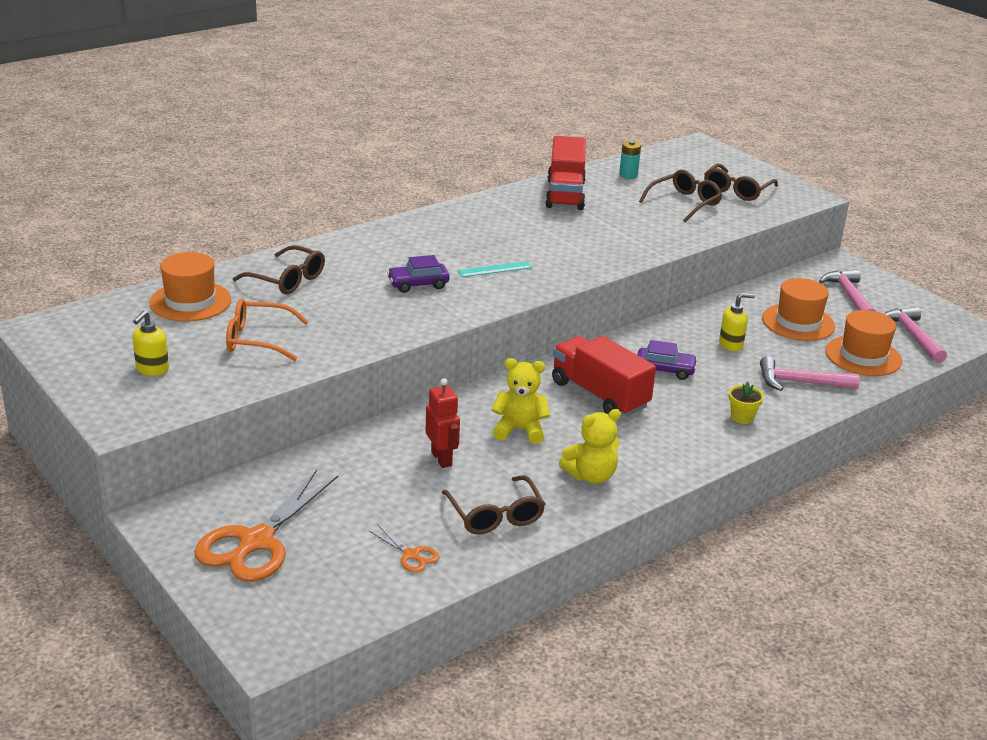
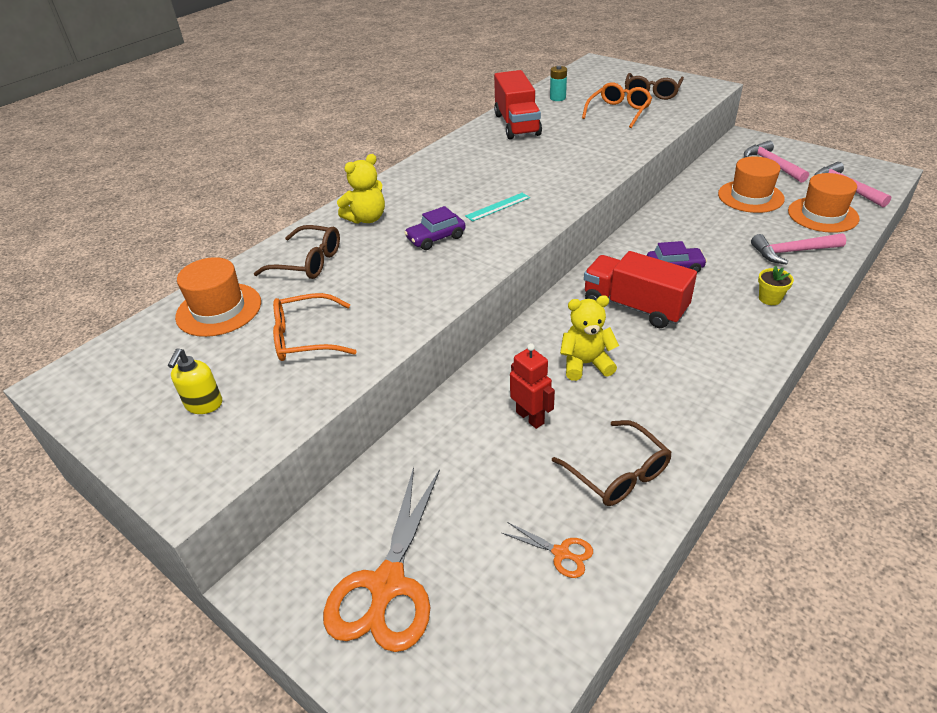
camera: 10 degrees left, 10 degrees up
(591, 476) = (680, 399): yellow teddy bear -> yellow teddy bear (366, 218)
(684, 203) = (618, 112): brown glasses -> orange glasses
(731, 344) = (712, 229): yellow soap dispenser -> none

